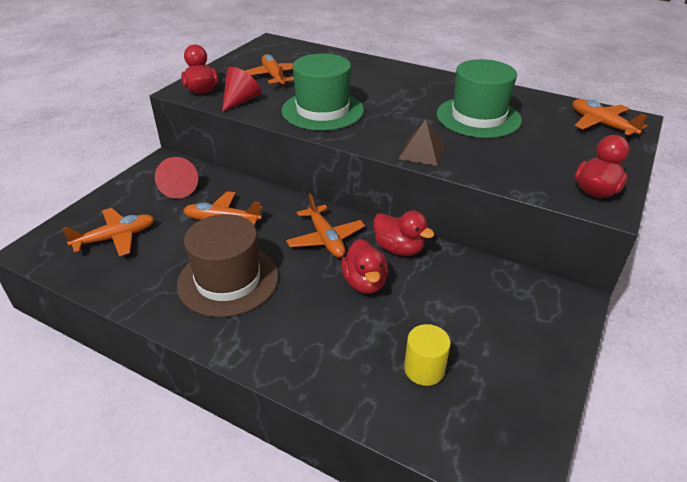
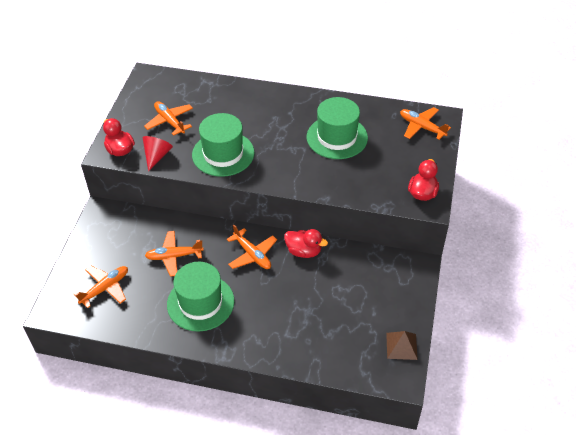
camera: 15 degrees left, 10 degrees up
(179, 188) = (127, 234): red cone -> none
(228, 280) = (200, 302): brown hat -> green hat
(364, 282) = (289, 283): red duck -> none
(422, 152) = (306, 182): brown pyramid -> brown pyramid (401, 346)
(424, 369) = (341, 333): yellow cylinder -> none

